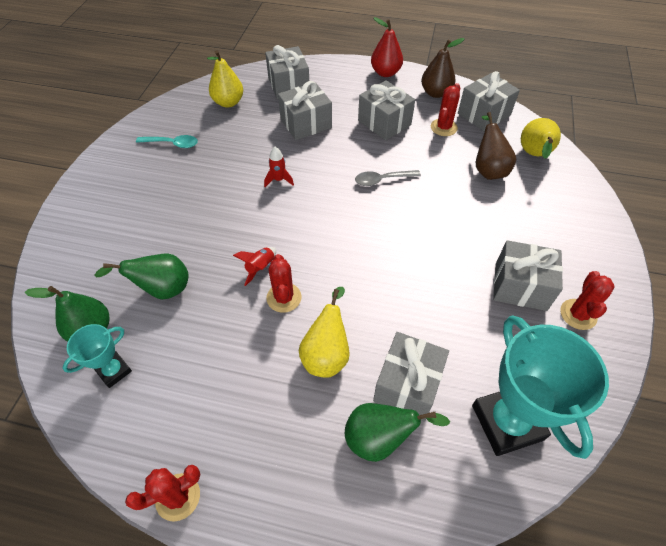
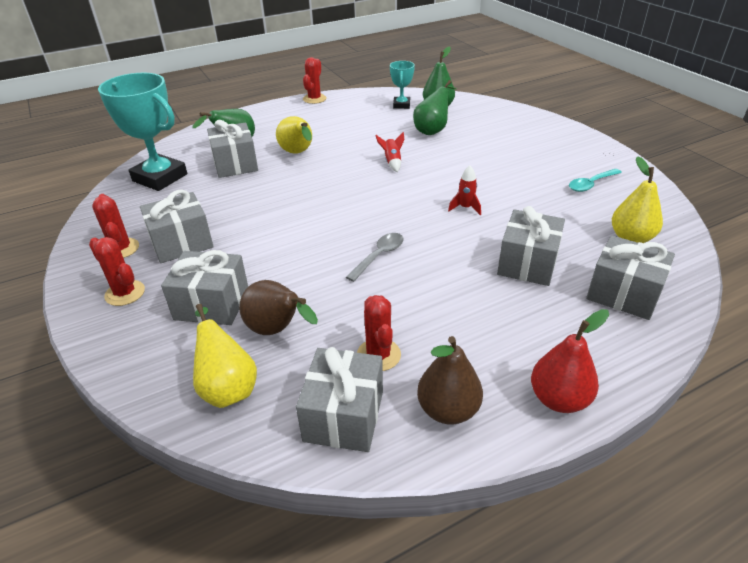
camera: 140 degrees right, 15 degrees down
(284, 298) = (356, 159): red cactus -> red cactus (125, 293)
(384, 123) = (454, 316): grey gift -> grey gift (212, 304)

